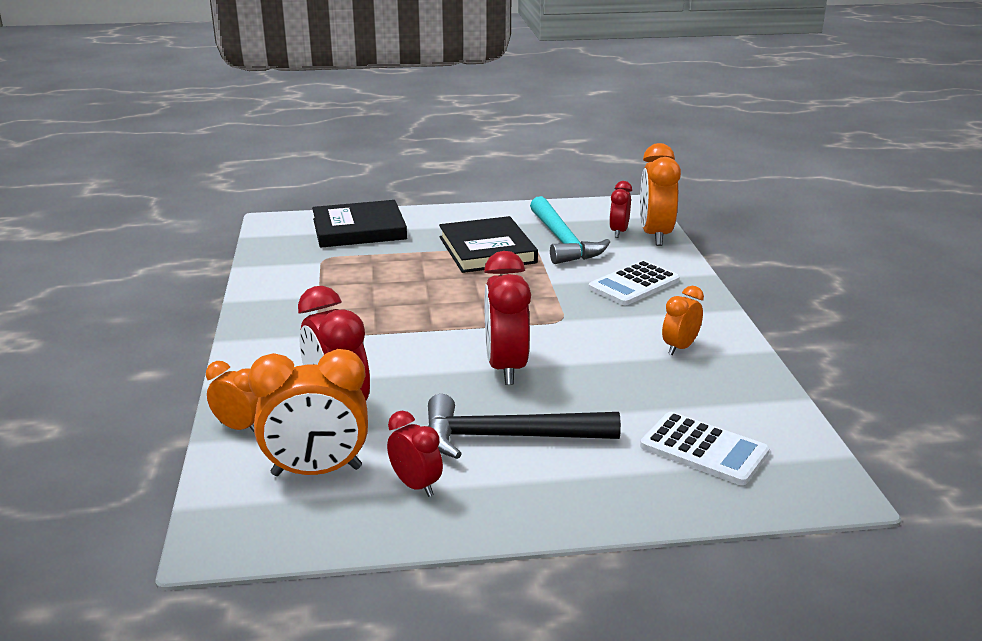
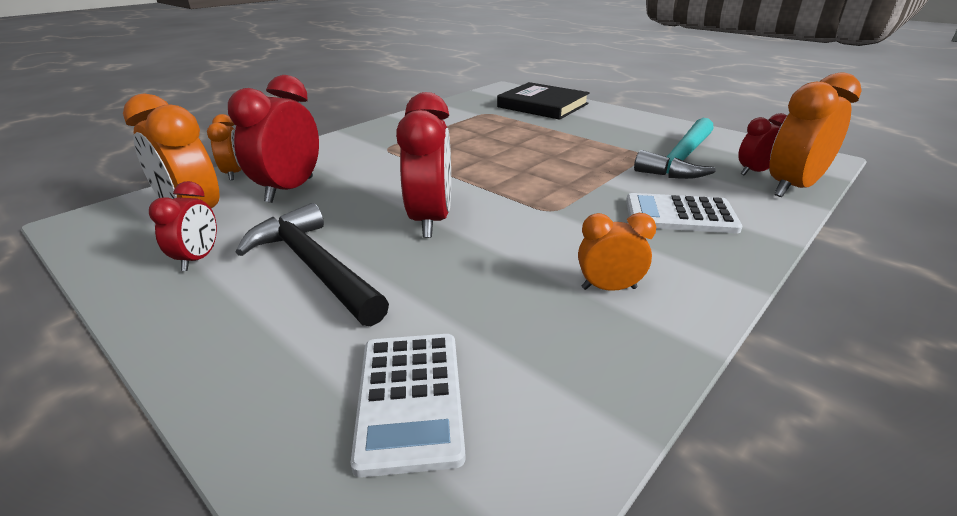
camera: 50 degrees right, 5 degrees up
(487, 250) = (602, 144): black book -> none
(506, 368) = (431, 220): red clock -> red clock turned 135 degrees clockwise

